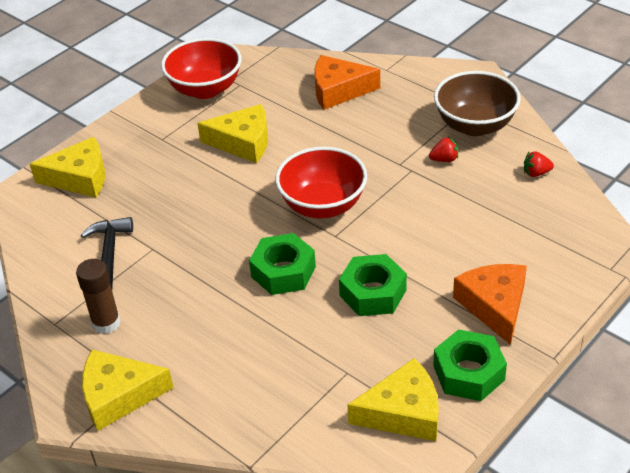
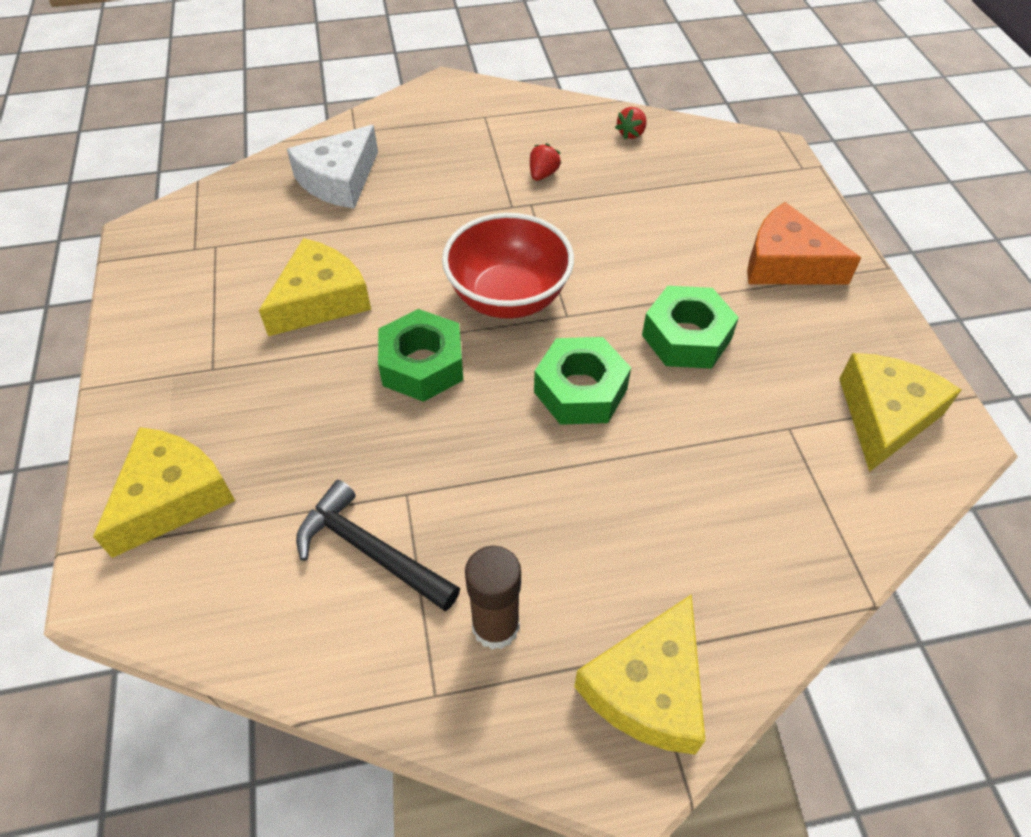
camera: 55 degrees left, 10 degrees up
(205, 89) = (179, 278): red bowl -> none
(338, 90) = (339, 180): orange cheese -> white cheese
(469, 373) = (864, 334): green nut -> green nut (422, 365)
(475, 125) = (518, 128): brown bowl -> none

